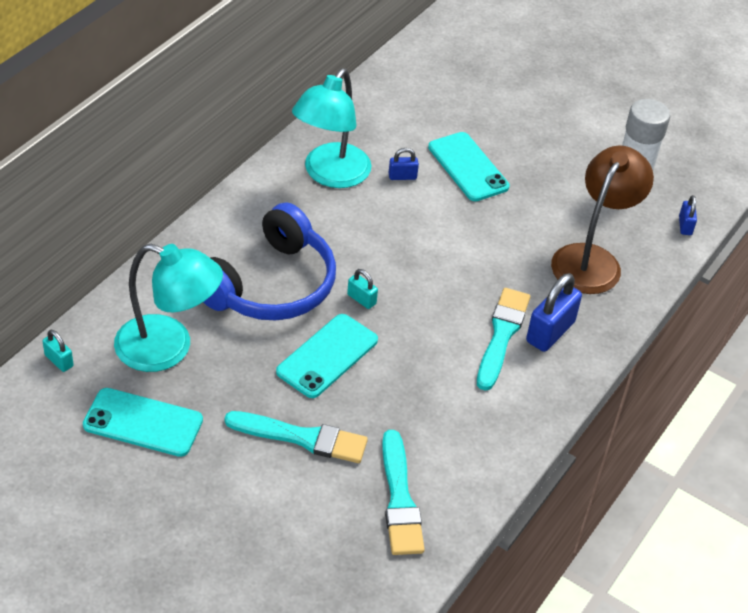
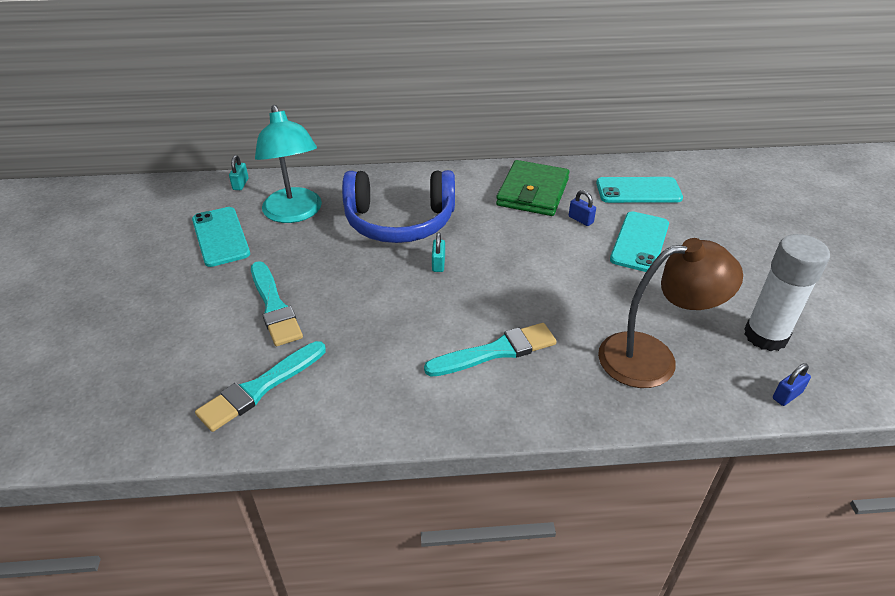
camera: 55 degrees right, 5 degrees down
(327, 356) = (365, 277): turquoise phone -> turquoise phone (638, 191)
(330, 175) = (533, 192): turquoise lamp -> green wallet
(550, 332) = (537, 377): blue padlock -> none

